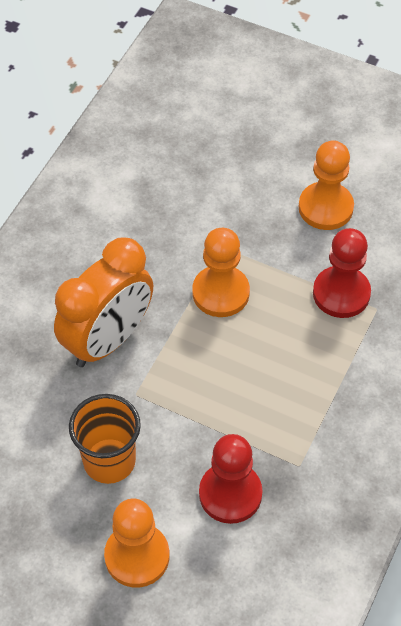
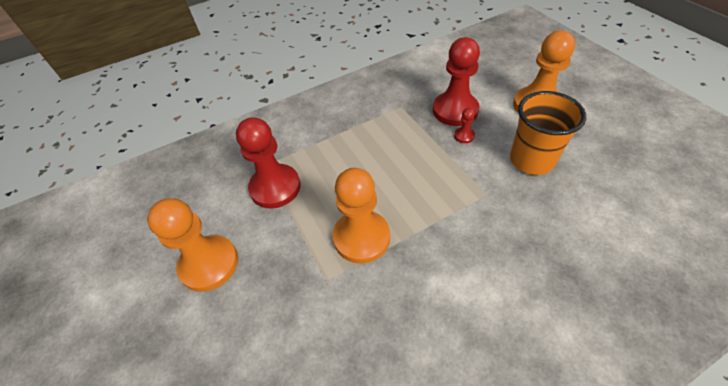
camera: 140 degrees left, 5 degrees down
(108, 340) = (488, 249): orange clock -> none
(197, 458) = (464, 136): none -> red pawn

